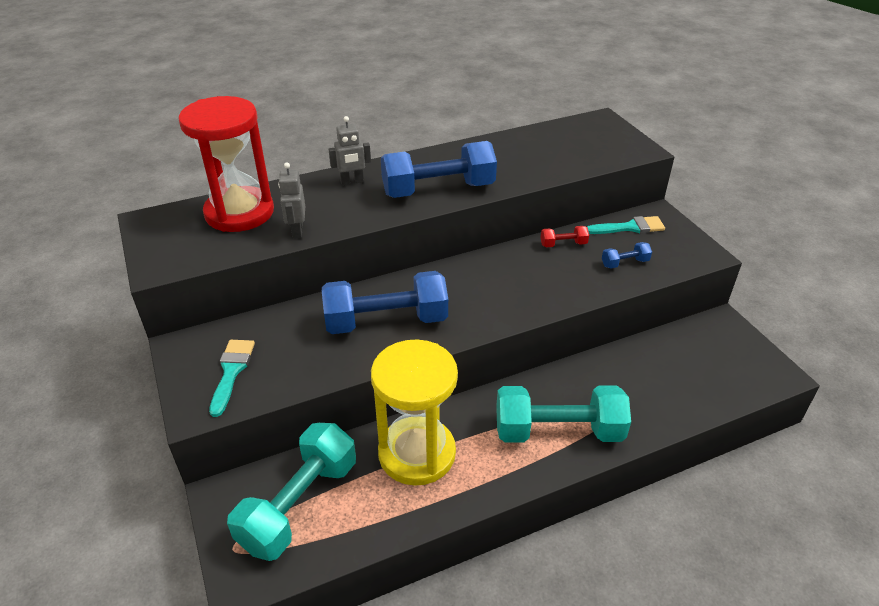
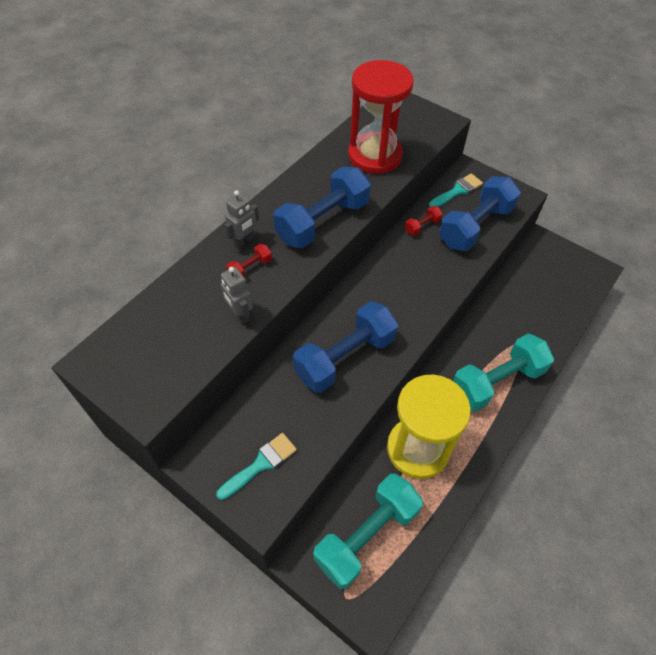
camera: 30 degrees left, 15 degrees up
(231, 372) = (260, 464): turquoise brush -> turquoise brush turned 75 degrees clockwise
(239, 212) = (171, 316): red hourglass -> red hourglass (375, 156)
(299, 504) = (366, 535): turquoise dumbbell -> turquoise dumbbell turned 45 degrees clockwise
(338, 202) = (250, 268): none -> red dumbbell
(625, 263) = (475, 226): blue dumbbell -> blue dumbbell, size x2.33

